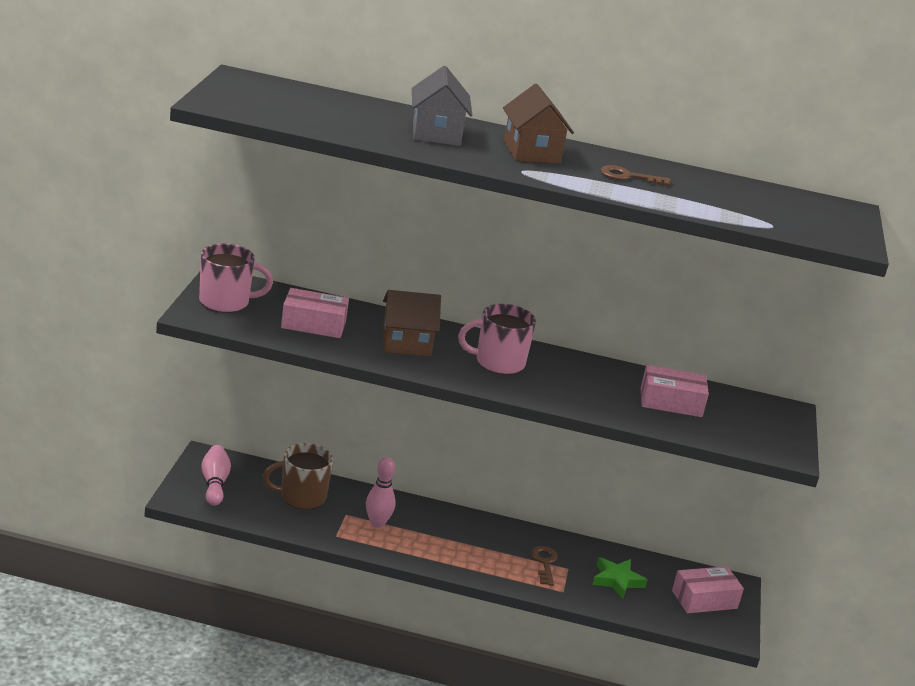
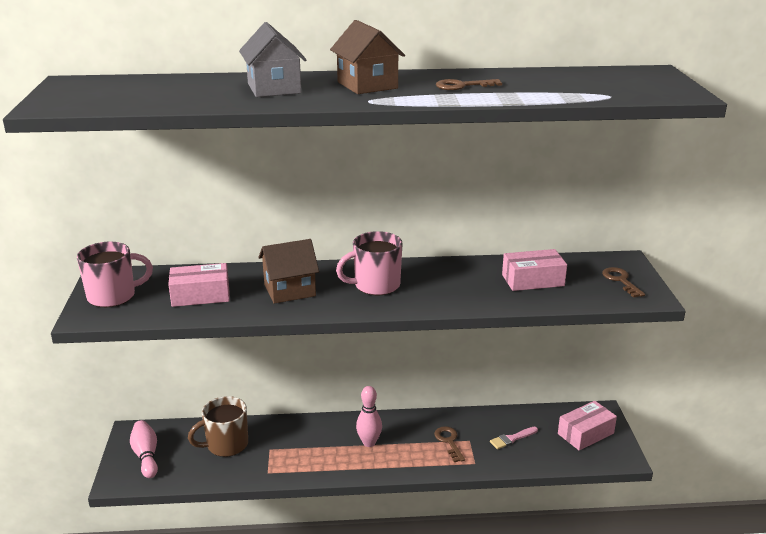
camera: 10 degrees left, 0 degrees up
(377, 523) = (299, 449): pink bowling pin -> pink bowling pin (369, 442)
(617, 580) = (512, 439): green star -> pink brush
(768, 428) = (620, 280): none -> brown key

